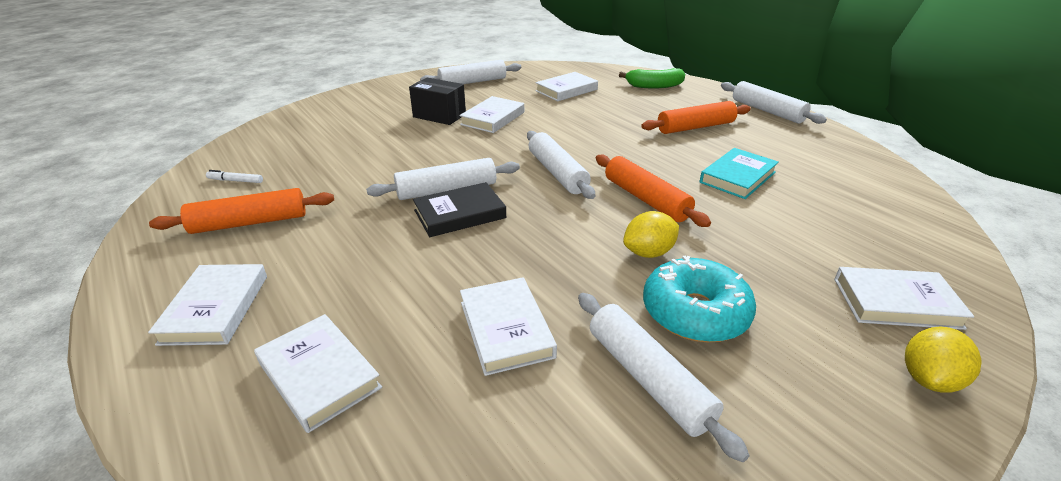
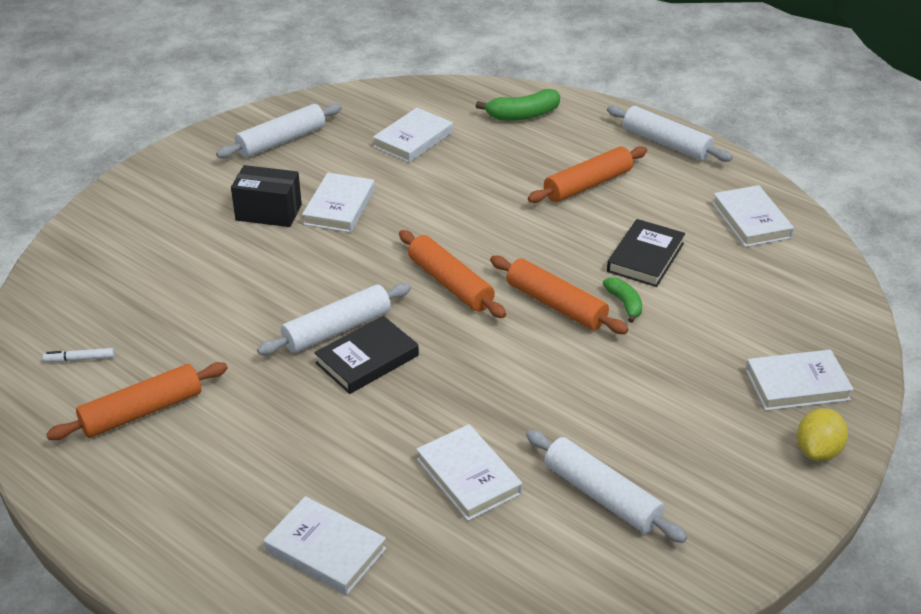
camera: 15 degrees left, 5 degrees up
(215, 308) = (183, 511): white book -> white book (751, 220)
(557, 173) = (450, 283): white rolling pin -> orange rolling pin
(648, 252) = (574, 372): yellow lemon -> none
(695, 313) = (628, 428): turquoise donut -> none
(711, 207) = (624, 304): none -> green banana
(737, 177) = (645, 257): turquoise book -> black book

